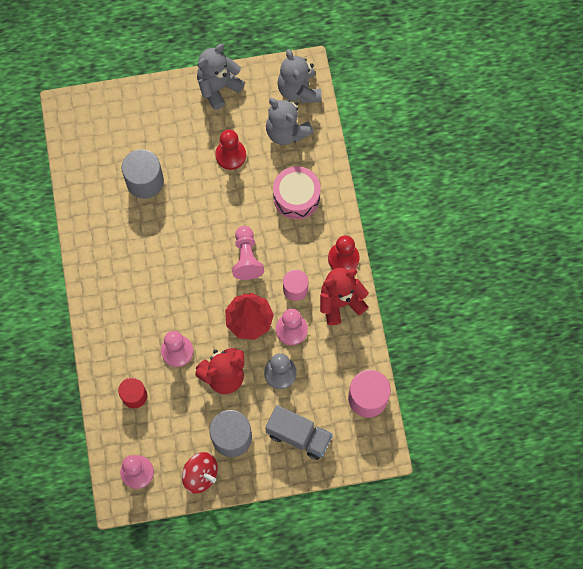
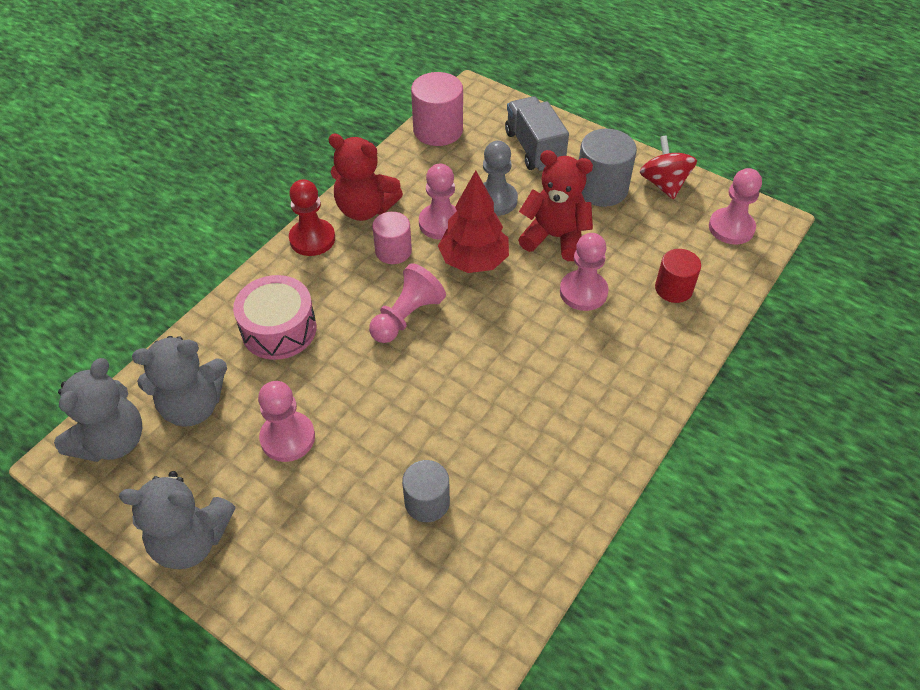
camera: 135 degrees left, 20 degrees down
(145, 181) = (427, 502): grey cylinder -> grey cylinder, size x0.65
(230, 155) = (288, 438): red pawn -> pink pawn
(286, 132) = (193, 406): grey teddy bear -> grey teddy bear turned 75 degrees clockwise

